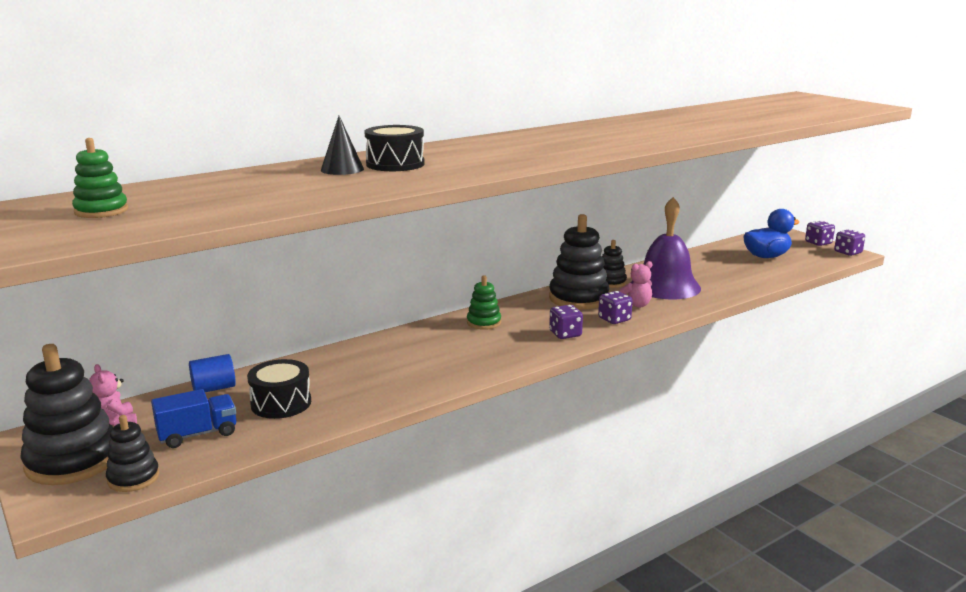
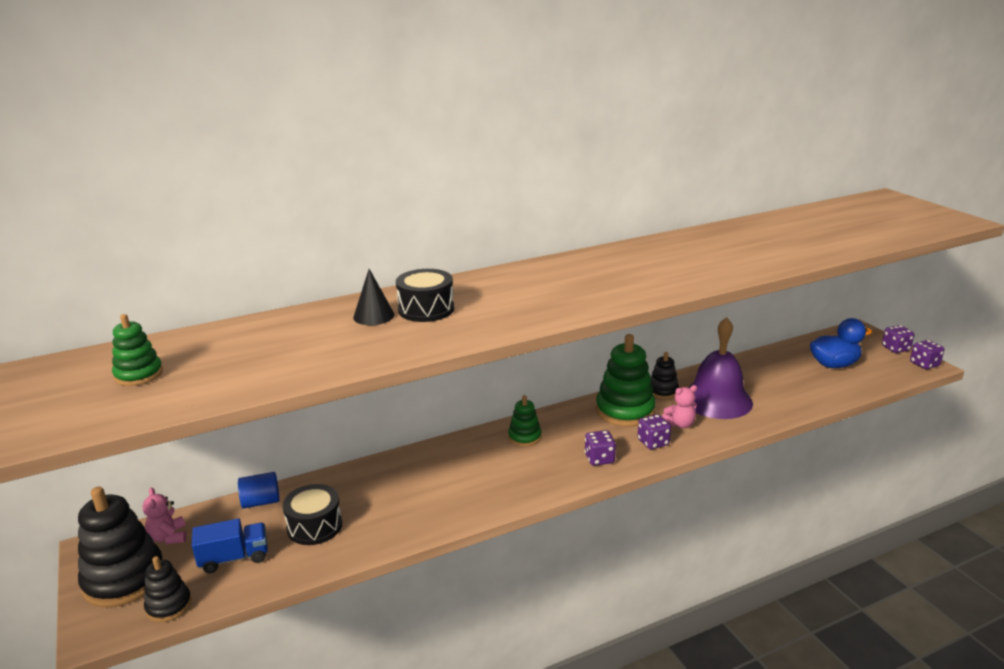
camera: 10 degrees right, 5 degrees up
(578, 298) = (625, 411): black stacking toy -> green stacking toy

